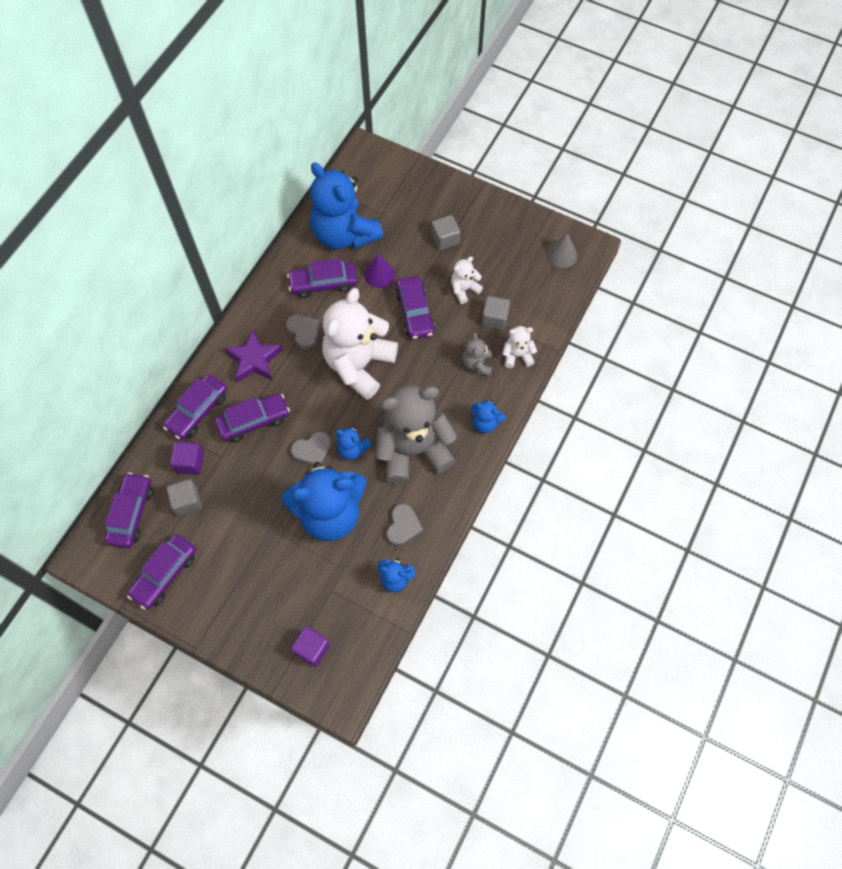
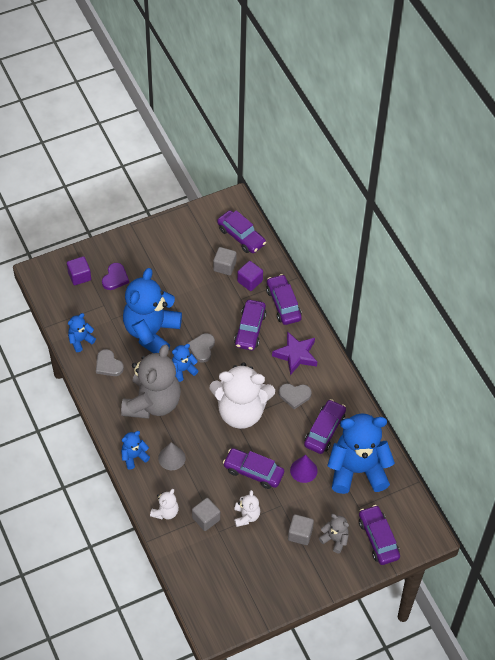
camera: 125 degrees right, 10 degrees down
(165, 574) = (188, 233): purple car -> purple car (378, 539)
(286, 606) = (115, 278): none -> purple heart
(359, 365) = (241, 412): white teddy bear -> white teddy bear turned 120 degrees clockwise
(477, 364) = (180, 482): grey teddy bear -> grey teddy bear (335, 539)
(562, 255) = (221, 605): grey cone -> grey cone (171, 458)

